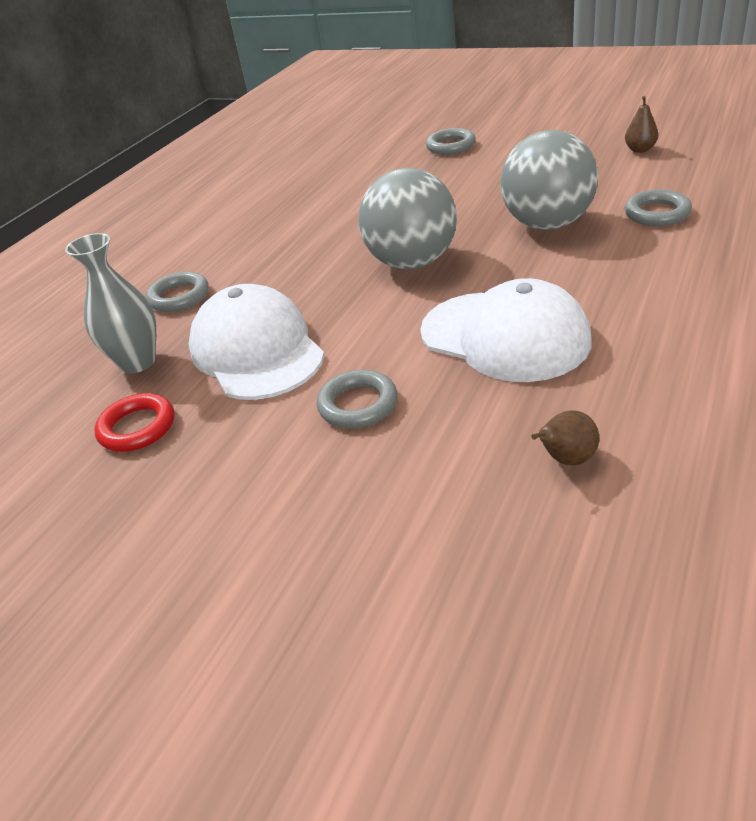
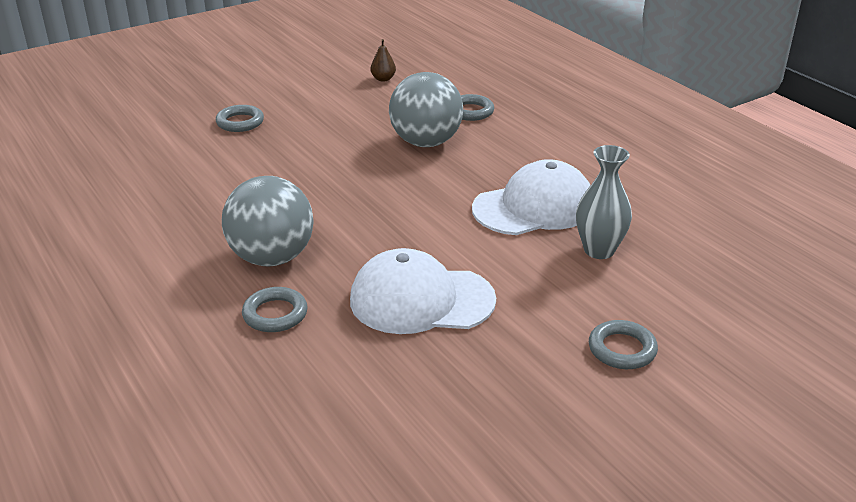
camera: 65 degrees left, 5 degrees down
(137, 427) = (455, 383): red ring -> none
(138, 362) = (356, 361): grey vase -> grey vase (599, 250)
(358, 404) = (542, 280): grey ring -> grey ring (622, 349)
(412, 262) = (396, 201): grey ball -> grey ball (272, 258)
(566, 459) = (667, 236): brown pear -> none

